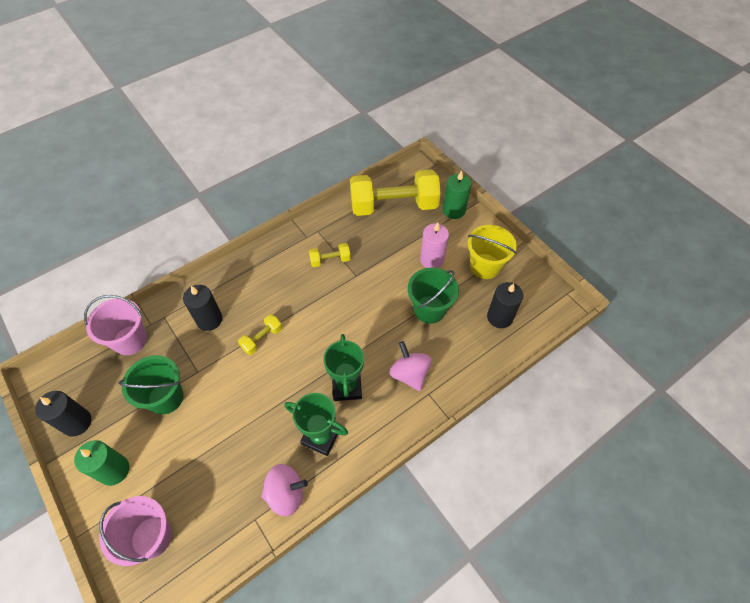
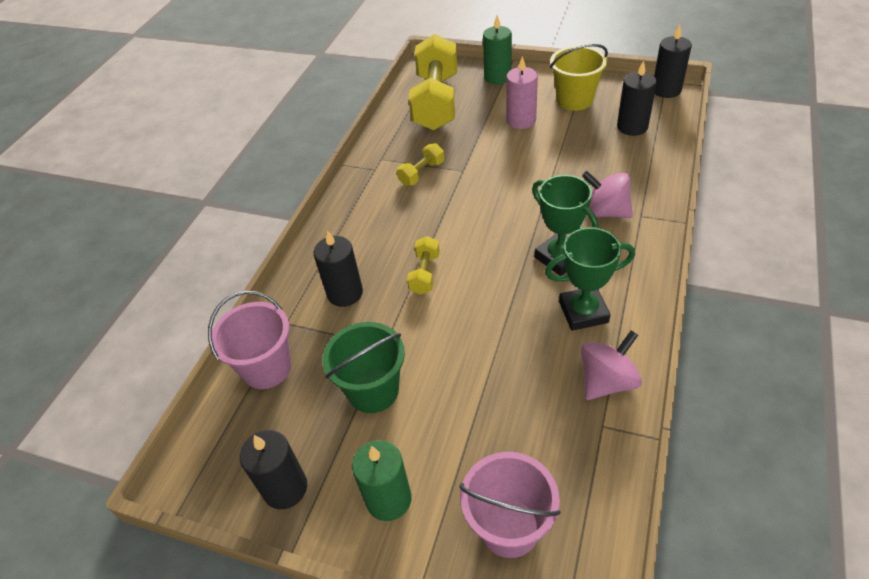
camera: 30 degrees left, 10 degrees down
(394, 205) = (436, 102): yellow dumbbell -> yellow dumbbell turned 45 degrees counterclockwise
(429, 309) = (564, 156): green bucket -> none
(558, 302) = (666, 90): none -> black candle

